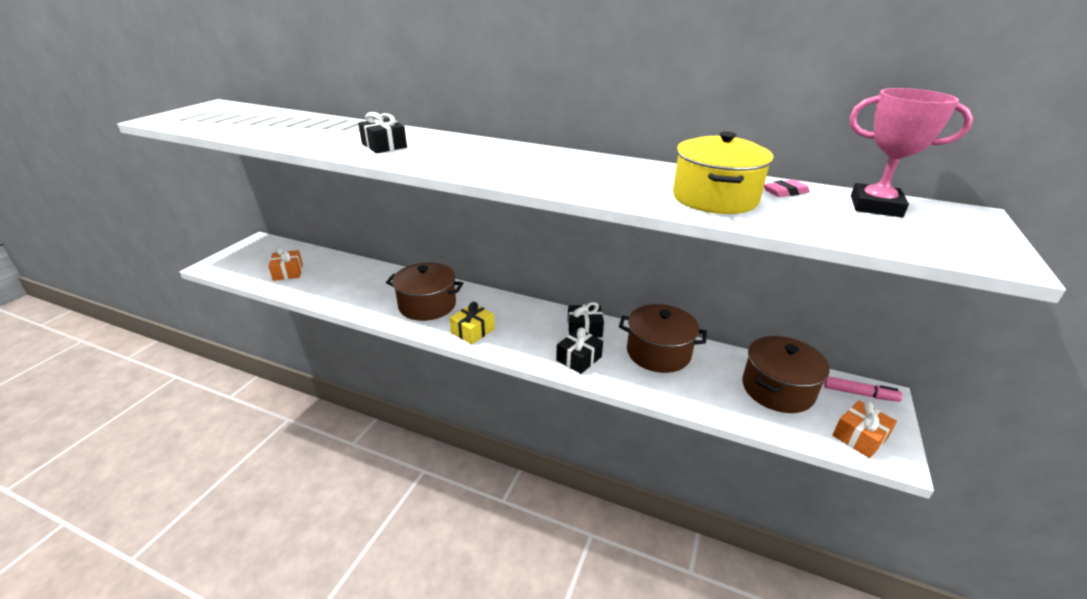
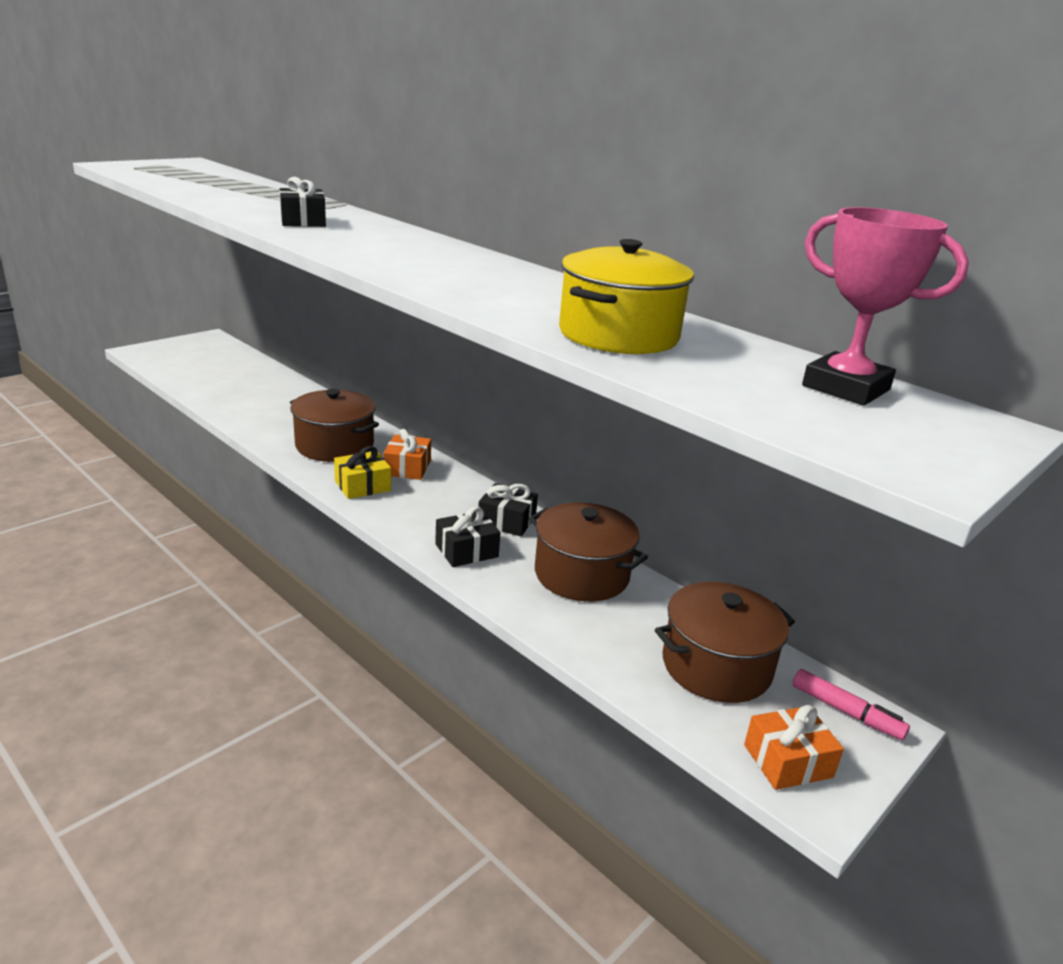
camera: 20 degrees right, 5 degrees down
(288, 272) = (212, 375): orange gift -> orange gift (407, 468)
(785, 192) = (735, 349): pink eraser -> none

